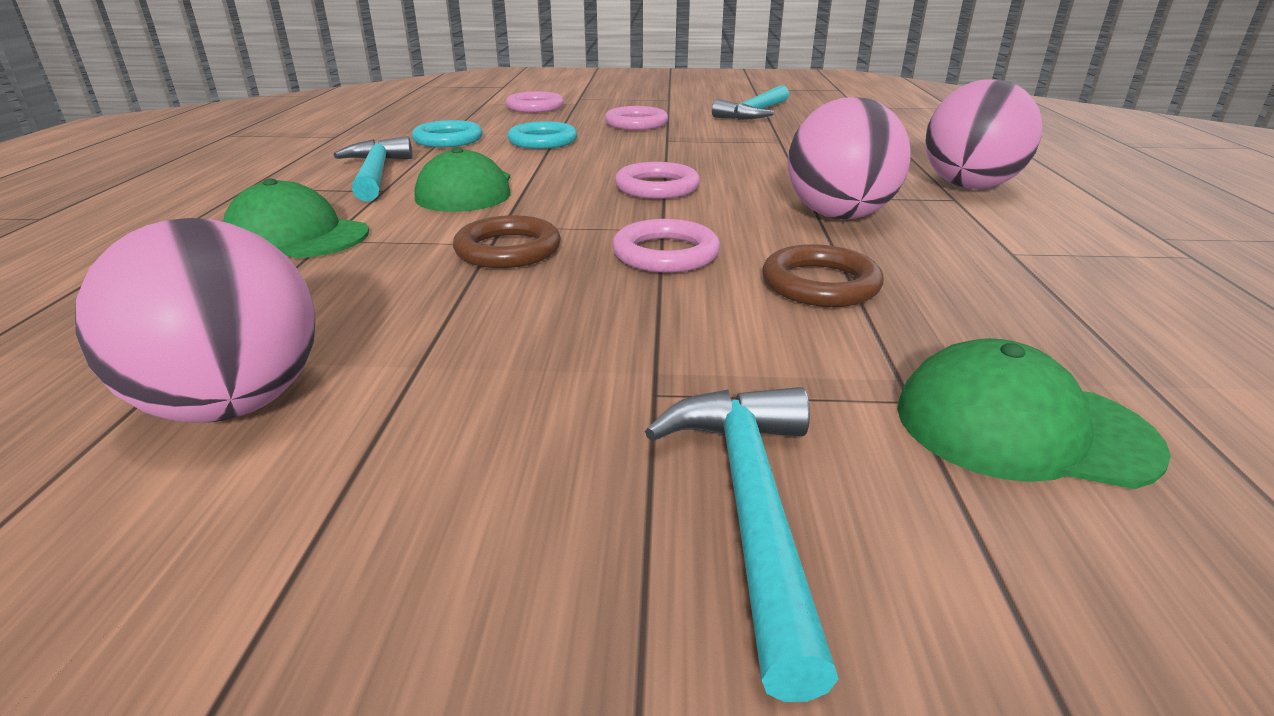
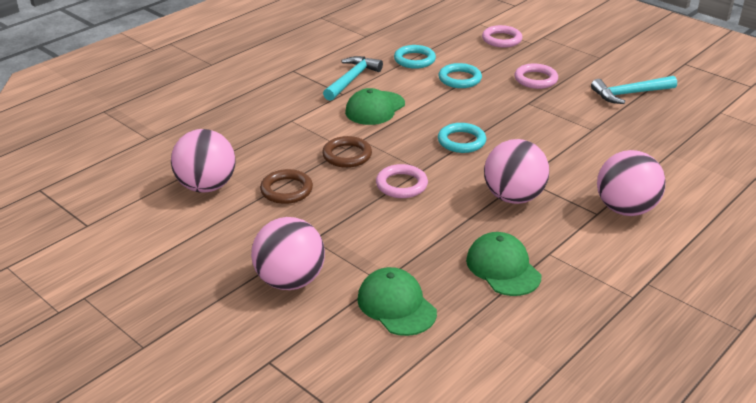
camera: 40 degrees right, 5 degrees up
(297, 235) = (284, 113): green cap -> green cap (503, 268)
(657, 187) = (461, 141): pink ring -> turquoise ring
(750, 506) = (290, 281): turquoise hammer -> pink ball
(820, 284) = (434, 227): brown ring -> brown ring (286, 190)

